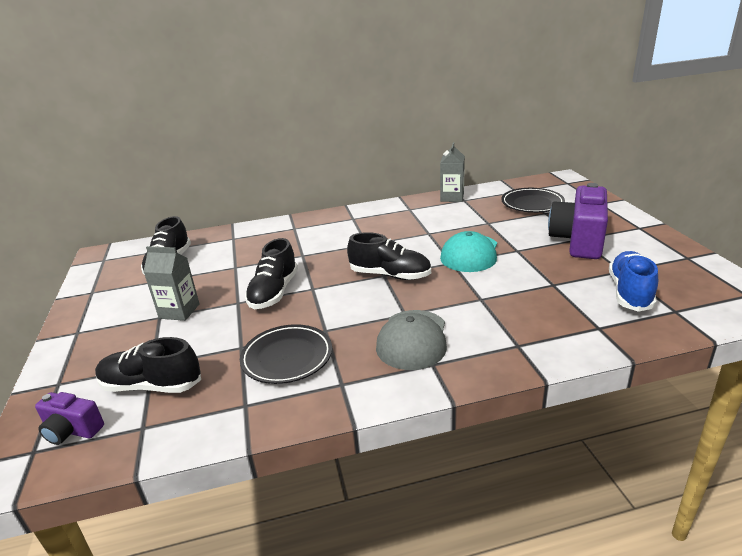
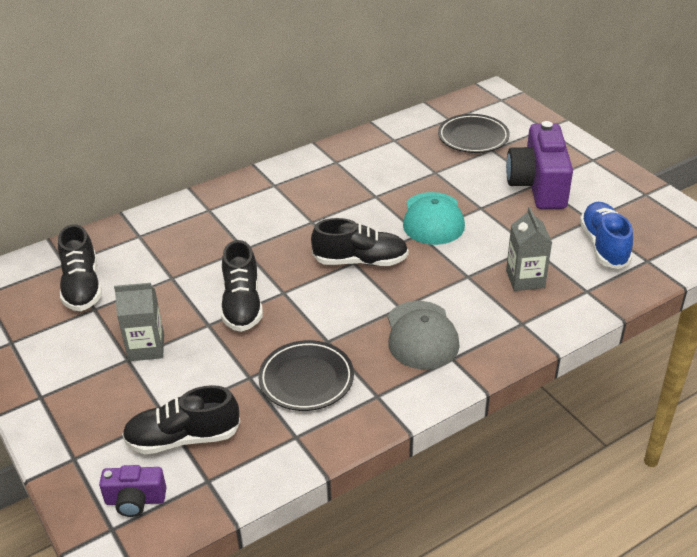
camera: 20 degrees left, 10 degrees up
(452, 197) = (378, 137): grey carton -> grey carton (525, 279)

